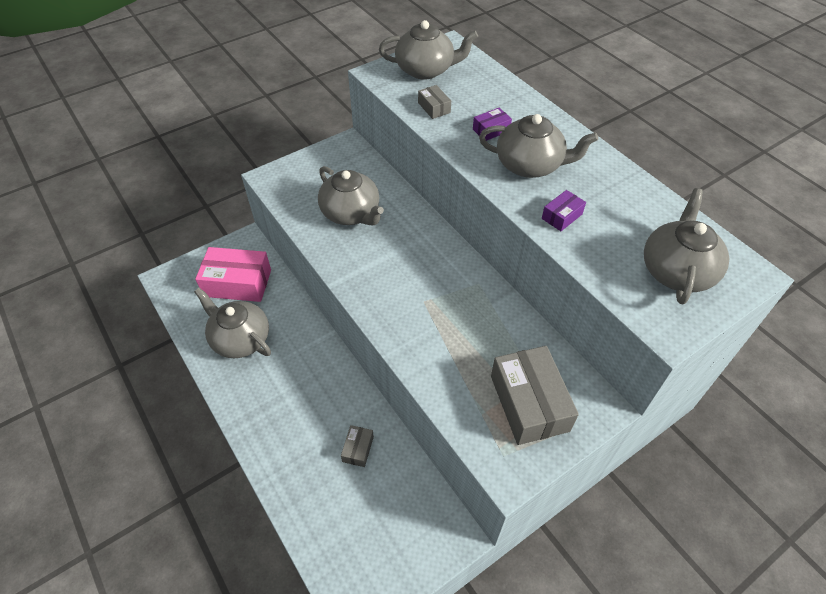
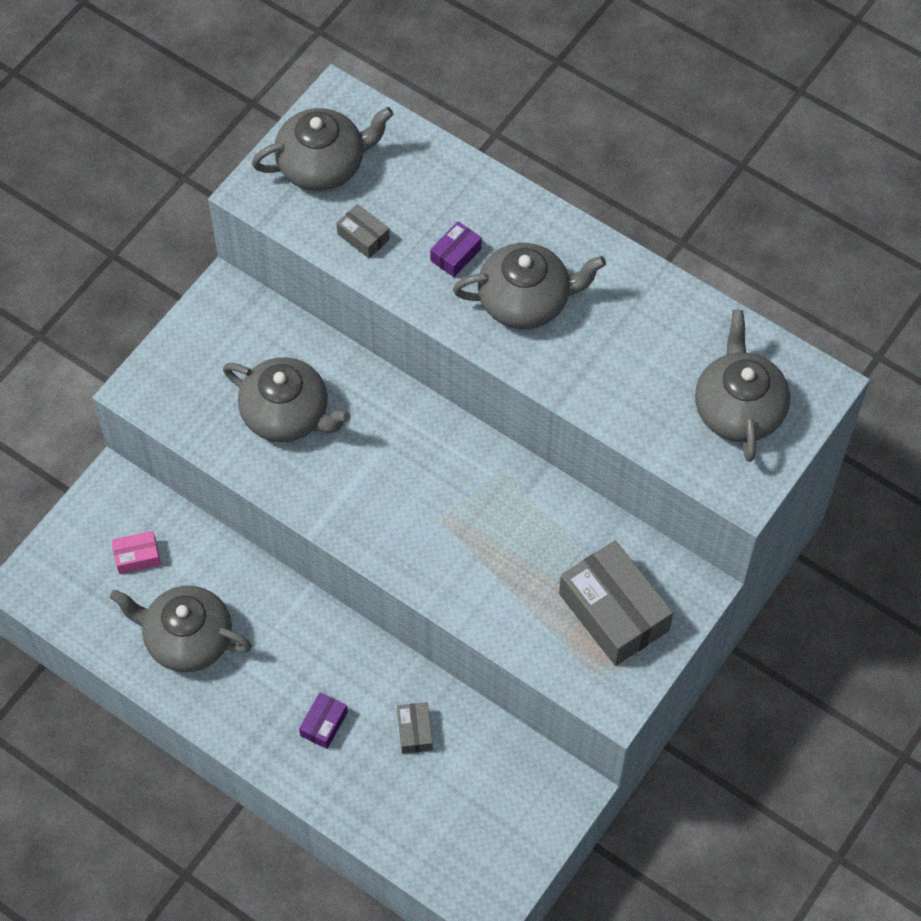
camera: 20 degrees left, 10 degrees up
(237, 283) = (137, 556): pink box -> pink box, size x0.47
(562, 216) = (588, 371): purple box -> purple box (324, 724)

